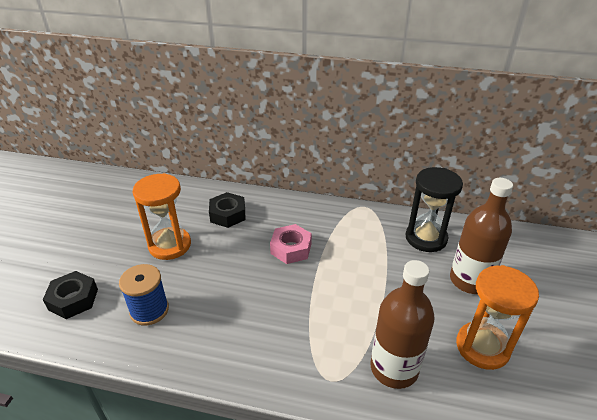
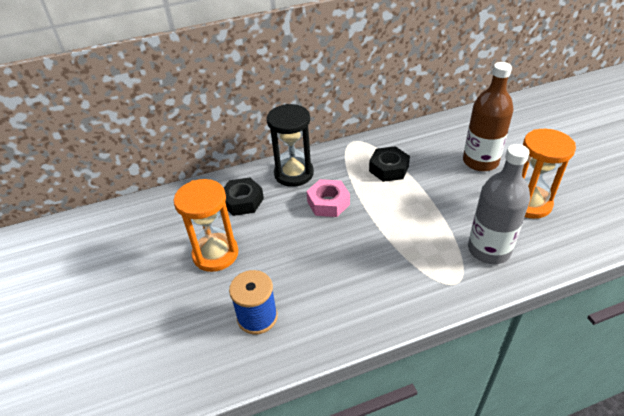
camera: 30 degrees left, 5 degrees up
(73, 299) = (170, 350): black nut -> black nut (389, 169)
(394, 368) = (489, 250): brown bottle -> grey bottle
(426, 238) = (423, 145): black hourglass -> black hourglass (294, 174)

